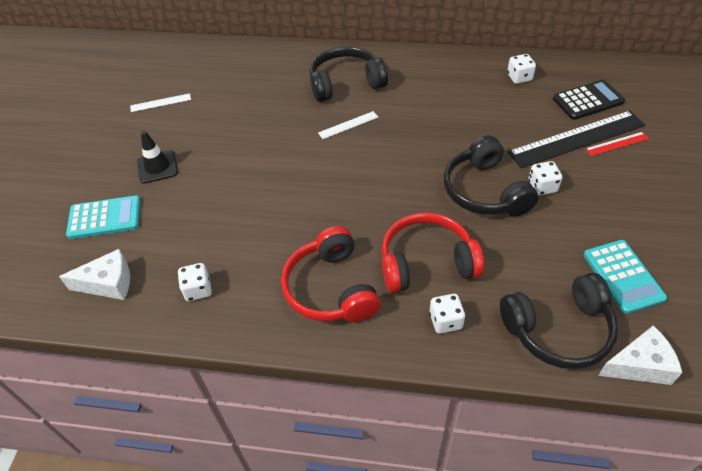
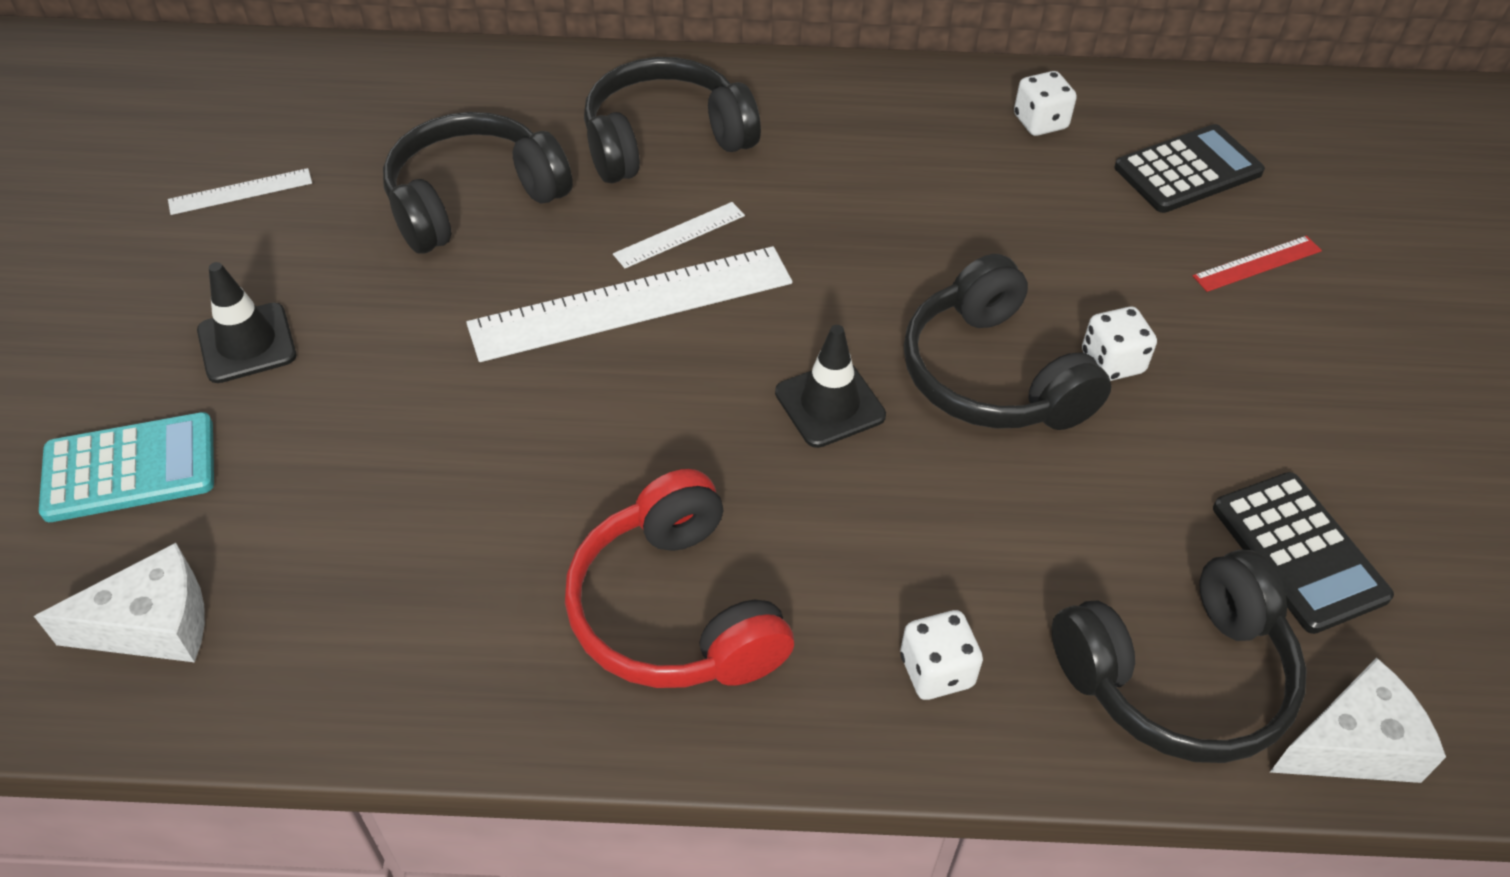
camera: 10 degrees left, 0 degrees up
(198, 289) = (369, 629): white dice -> none
(259, 108) = (473, 199): none -> black headphones
(324, 154) = (632, 303): none -> white ruler
(408, 201) = (830, 404): none -> black traffic cone
(426, 262) = (882, 541): red headphones -> none
(577, 139) = (1174, 255): black ruler -> none
(623, 276) = (1299, 552): turquoise calculator -> black calculator

